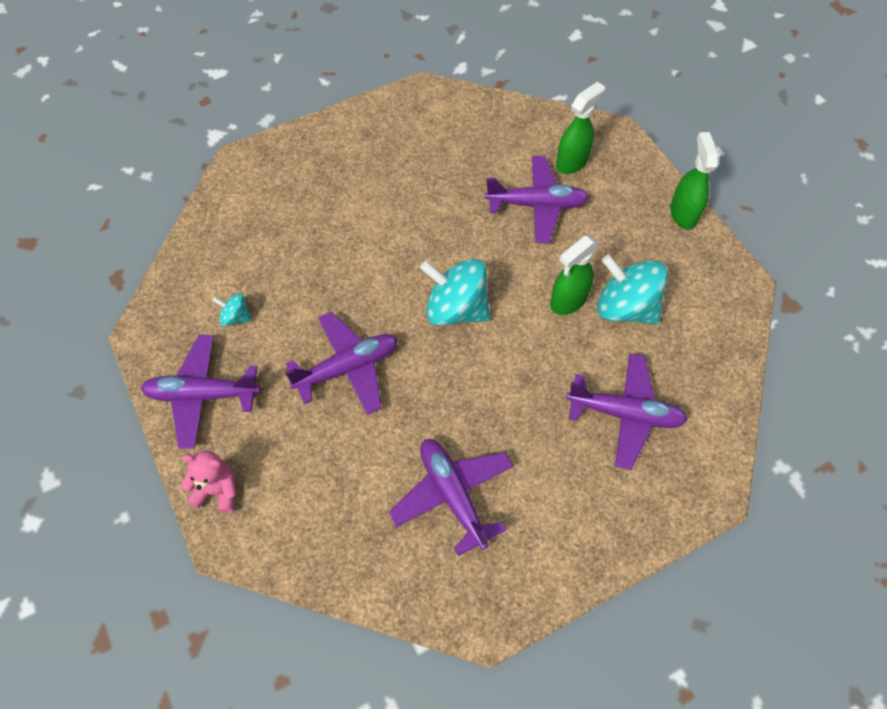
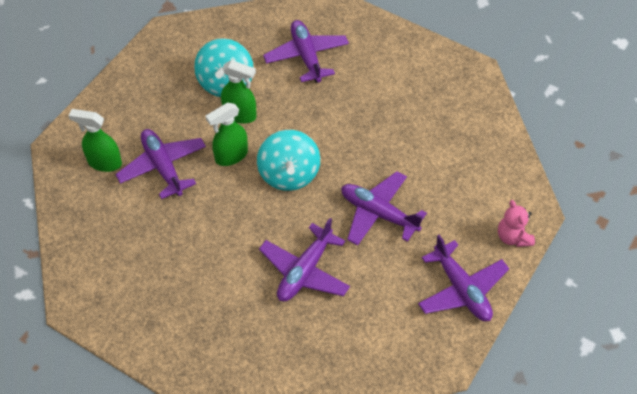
camera: 120 degrees left, 5 degrees down
(236, 317) = (389, 308): turquoise spinning top -> none
(453, 495) = (420, 115): purple plane -> purple plane (305, 271)
(683, 213) = (120, 80): green spray bottle -> green spray bottle (231, 156)

